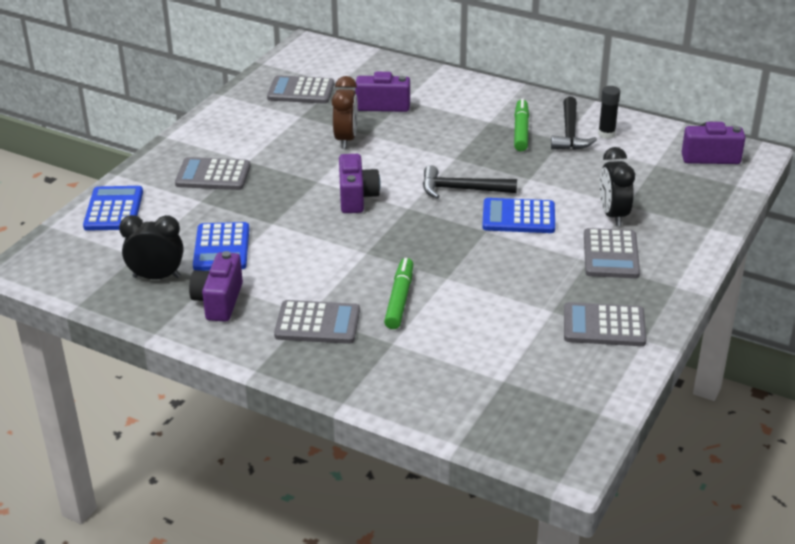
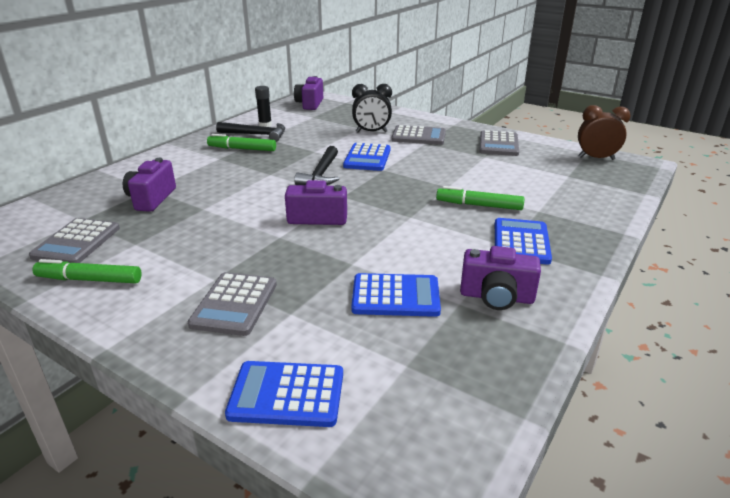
camera: 85 degrees left, 5 degrees down
(156, 277) = (454, 344): black clock -> none
(246, 110) = (89, 279): none -> green marker
(317, 323) = (521, 242): grey calculator -> blue calculator
(346, 139) = (206, 219): brown clock -> brown clock (596, 158)

